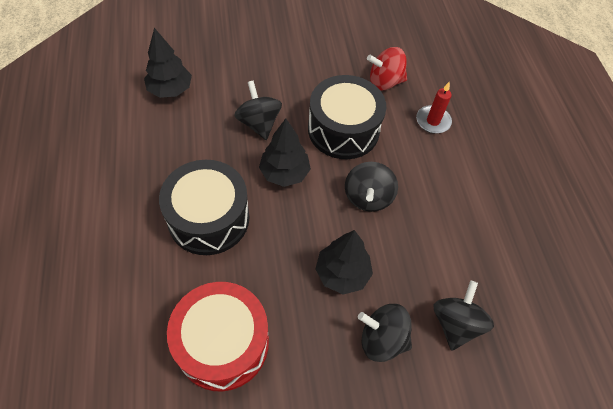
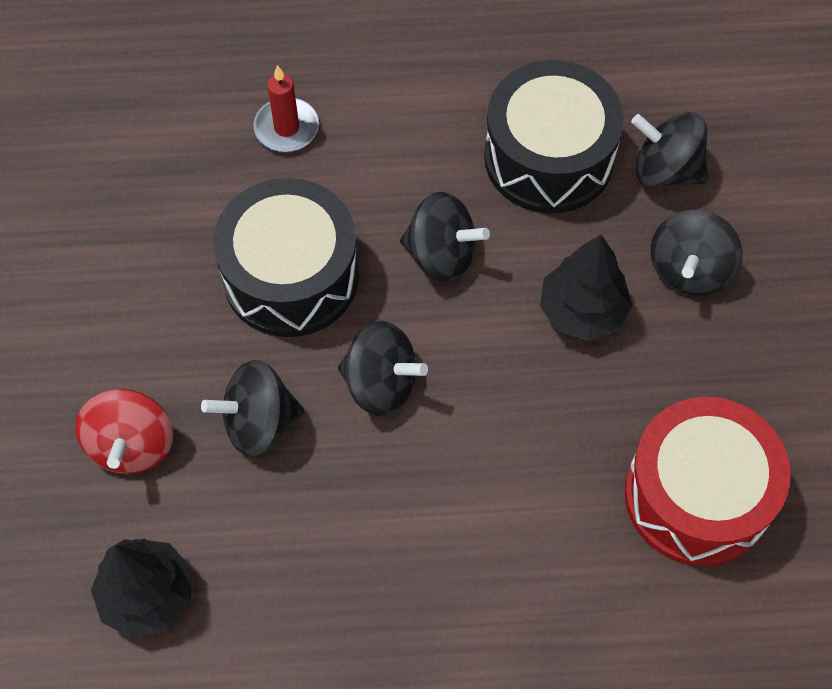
camera: 80 degrees left, 5 degrees up
(208, 218) = (469, 516): black drum -> black drum (549, 157)
(284, 173) = (381, 384): black tree -> black spinning top
(384, 82) = (181, 190): red spinning top -> red spinning top (132, 445)

